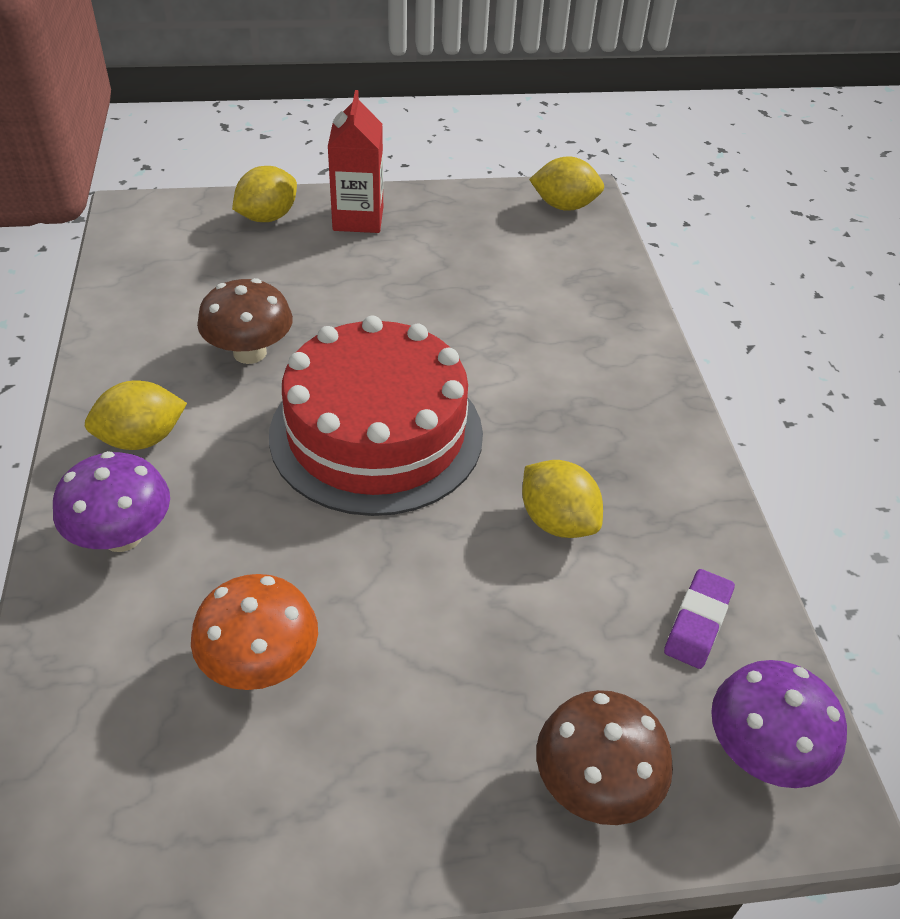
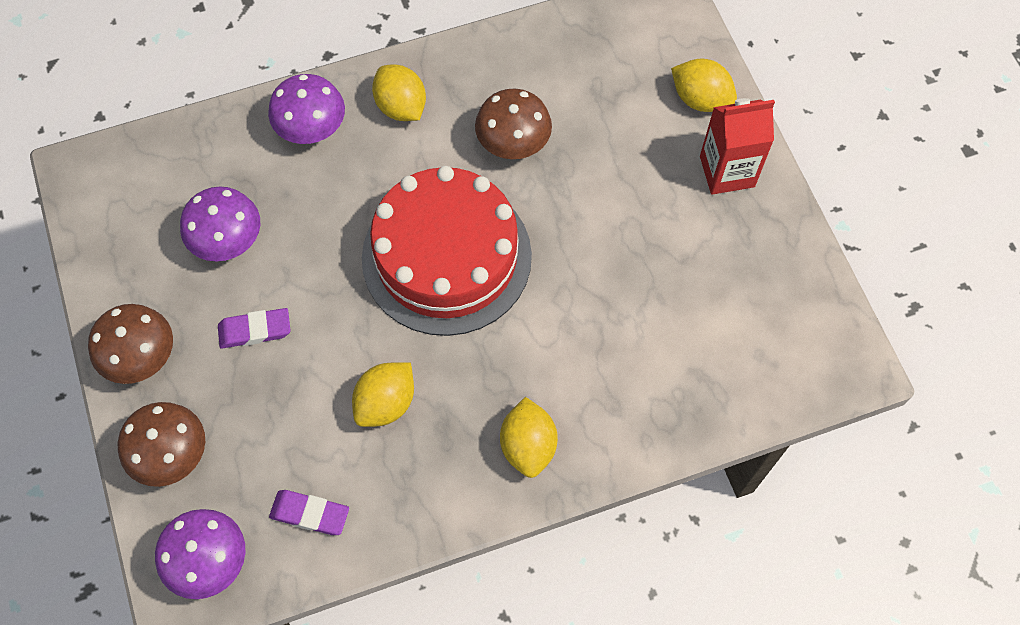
camera: 80 degrees right, 20 degrees up
(260, 663) = (228, 241): orange mushroom -> purple mushroom
(418, 648) = (255, 330): none -> purple eraser
(422, 812) = (142, 357): none -> brown mushroom
(564, 206) = (825, 351): yellow lemon -> yellow lemon (528, 446)

